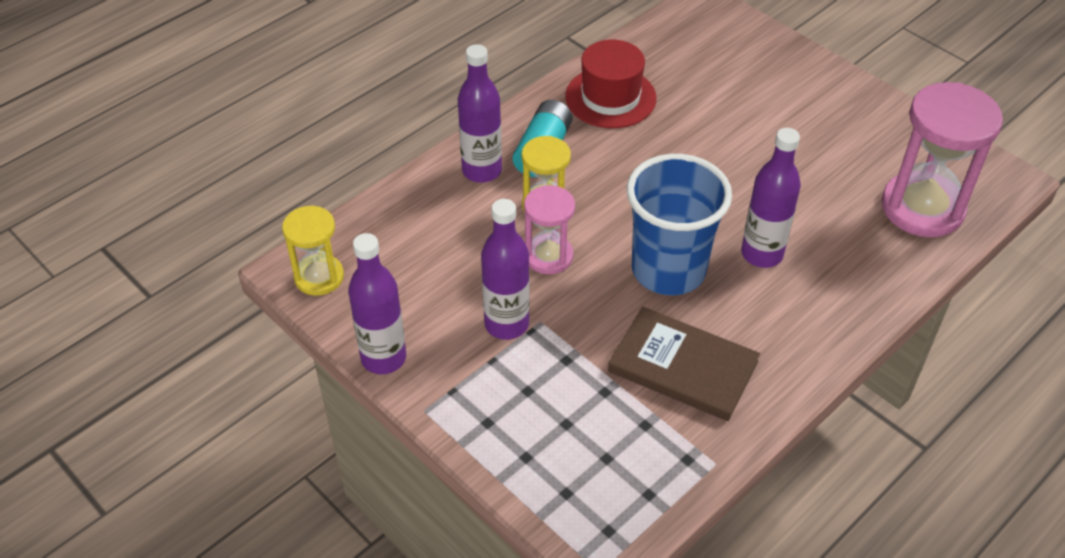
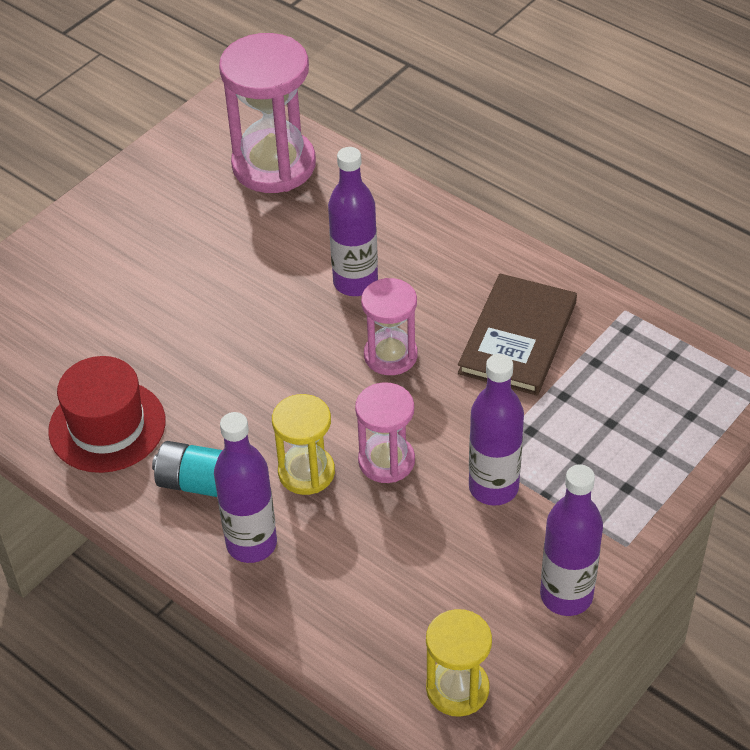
camera: 95 degrees left, 0 degrees up
(668, 270) = (390, 355): blue cup -> pink hourglass

